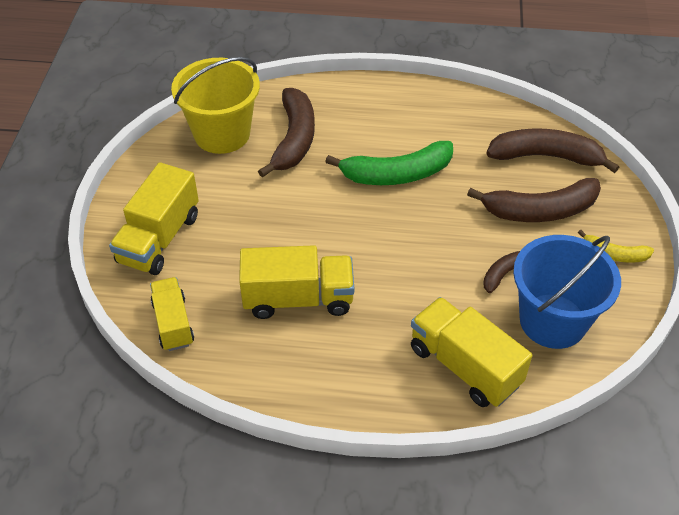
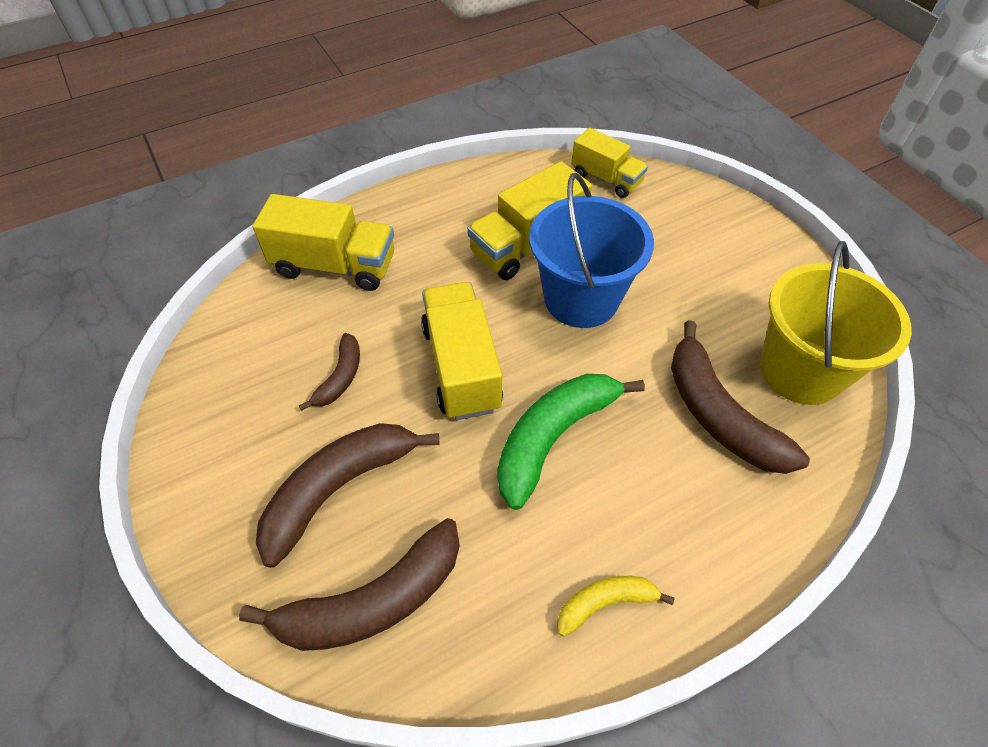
camera: 145 degrees right, 5 degrees up
(159, 239) = (703, 230): yellow truck -> yellow truck (461, 367)
(552, 321) = (265, 350): blue bucket -> blue bucket (581, 299)
(614, 254) = (215, 475): yellow banana -> yellow banana (605, 603)

